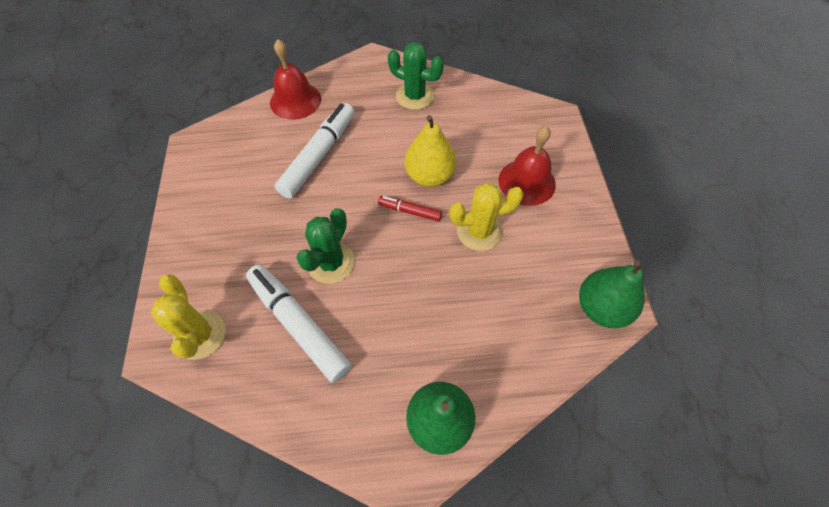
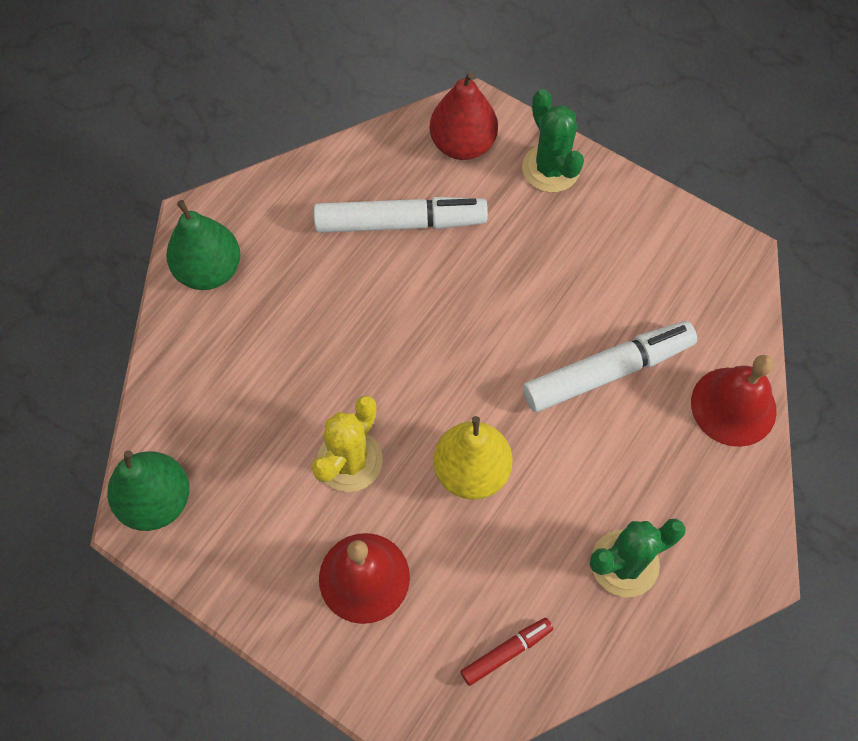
camera: 130 degrees right, 5 degrees up
(200, 335) = (462, 144): yellow cactus -> red pear
(319, 156) = (607, 372): white marker -> white marker turned 90 degrees counterclockwise
(331, 263) = (444, 290): green cactus -> green cactus (550, 168)
(410, 211) = (440, 410): red marker -> red marker (506, 652)

